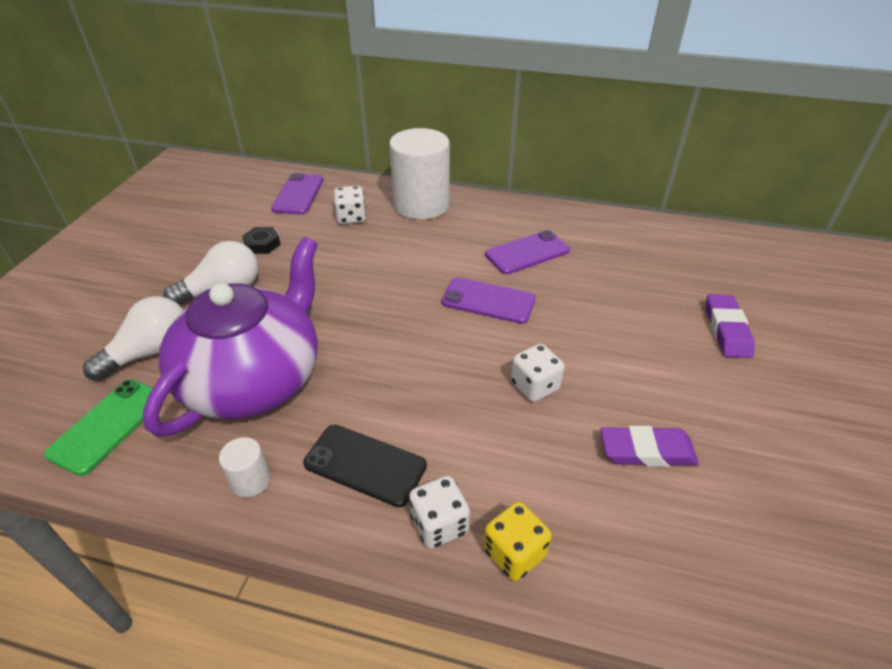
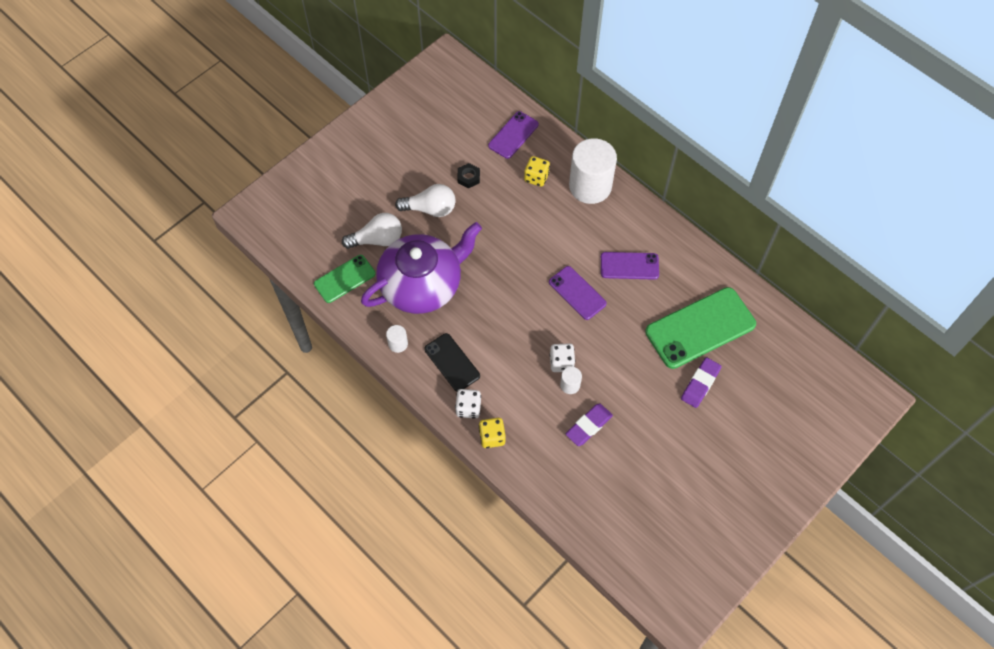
camera: 30 degrees right, 20 degrees up
(351, 217) = (536, 177): white dice -> yellow dice
(571, 409) = (570, 385): none -> white cylinder
(647, 451) = (588, 426): purple eraser -> purple eraser turned 75 degrees counterclockwise
(663, 276) = (700, 328): none -> green phone

